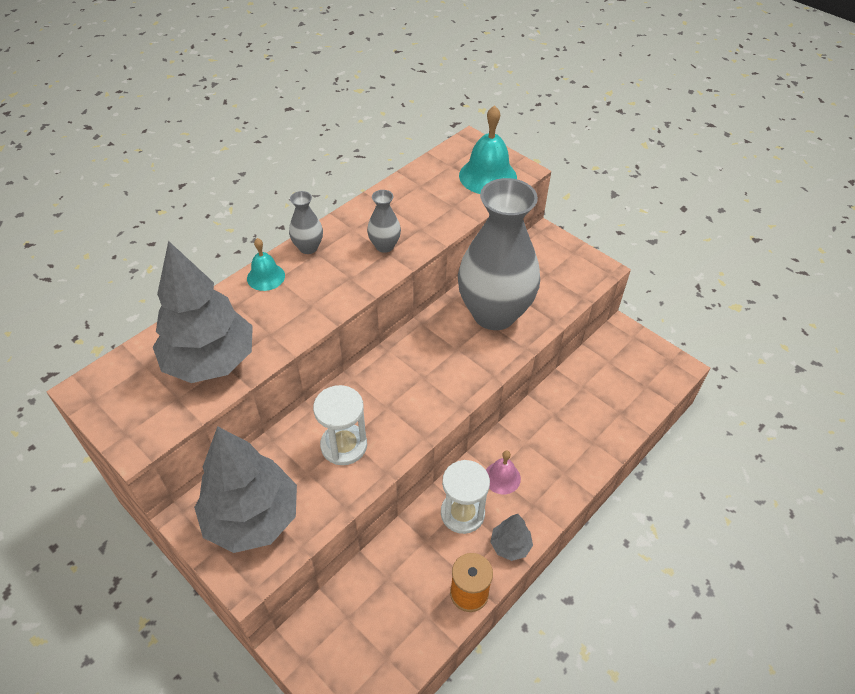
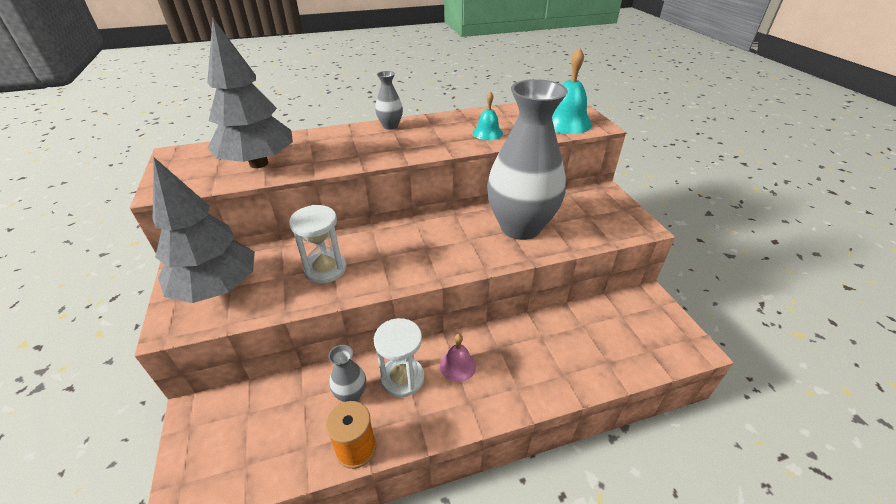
camera: 30 degrees right, 10 degrees down
(266, 277) = (345, 132): turquoise bell -> turquoise bell (487, 133)
(384, 246) = (445, 139): grey vase -> grey vase (351, 394)
(510, 545) = (423, 426): grey tree -> none

